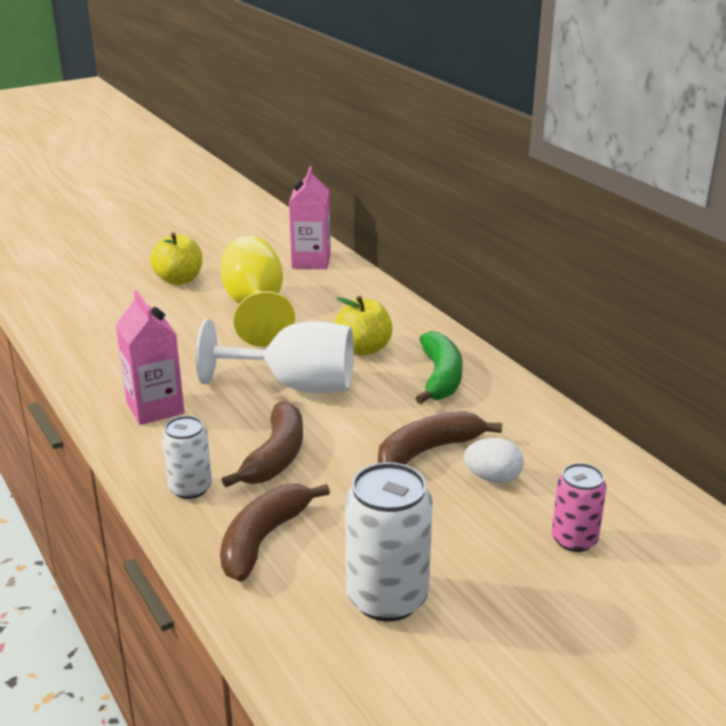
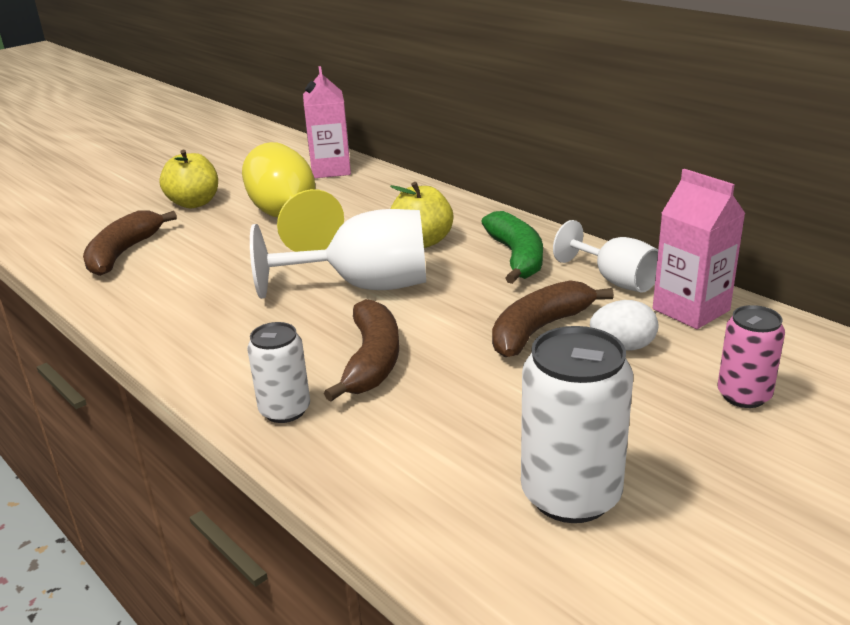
camera: 10 degrees left, 0 degrees up
(155, 408) = (212, 331): pink carton -> pink carton (691, 310)
(263, 539) = (395, 453): brown banana -> brown banana (123, 253)
(518, 414) = (615, 280): none -> white goblet

